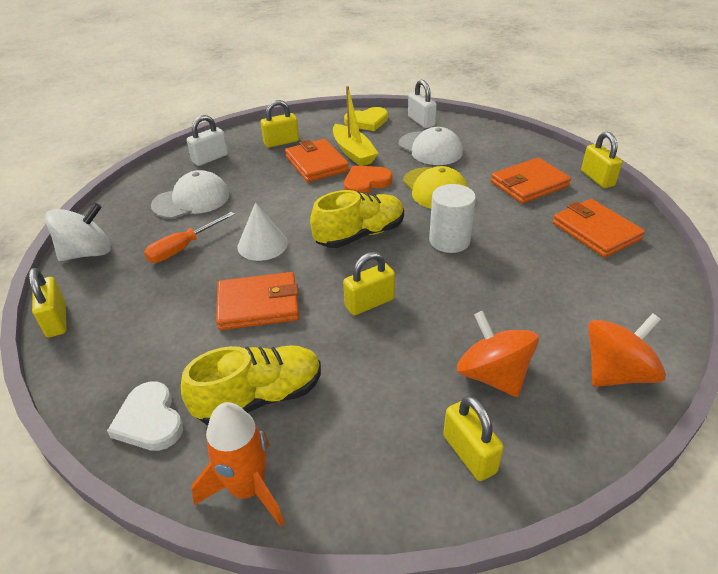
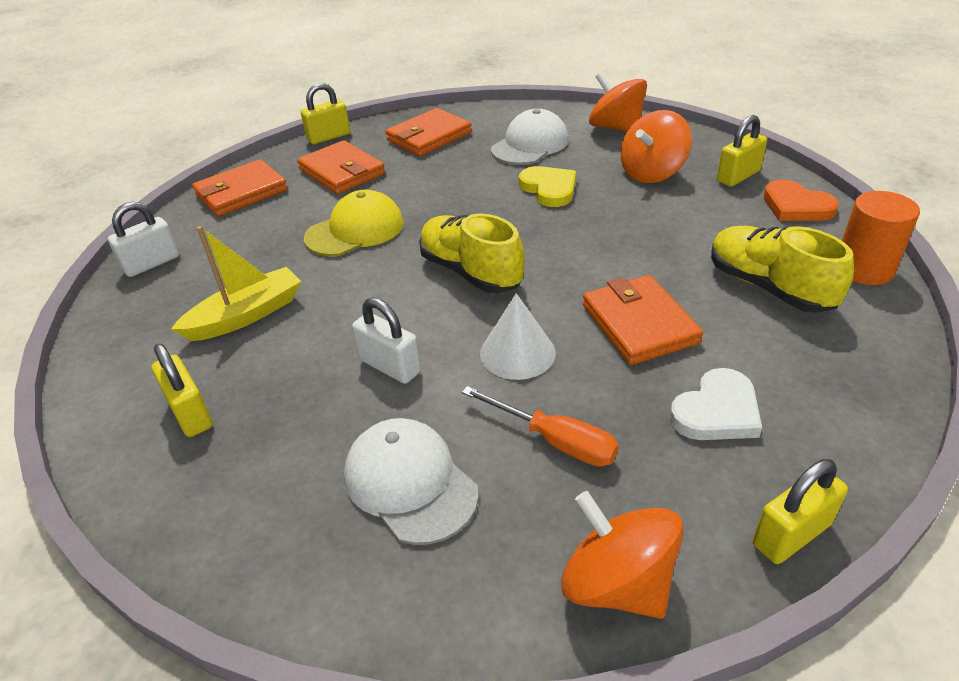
camera: 100 degrees left, 0 degrees up
(87, 253) = (617, 583): white spinning top -> orange spinning top
(149, 420) = (858, 355): white heart -> white heart (717, 411)
(210, 158) = (244, 510): white padlock -> white padlock (390, 366)
(248, 489) = (864, 269): orange rocket -> orange cylinder
(316, 164) = (281, 348): orange wallet -> orange wallet (241, 192)
(366, 183) = (341, 287): orange heart -> orange heart (796, 206)
(367, 121) = (133, 319): yellow heart -> yellow heart (549, 189)
(369, 303) = (594, 245): yellow padlock -> none
(430, 149) = (244, 245): white cap -> white cap (530, 144)
(449, 241) = (466, 210): white cylinder -> none

